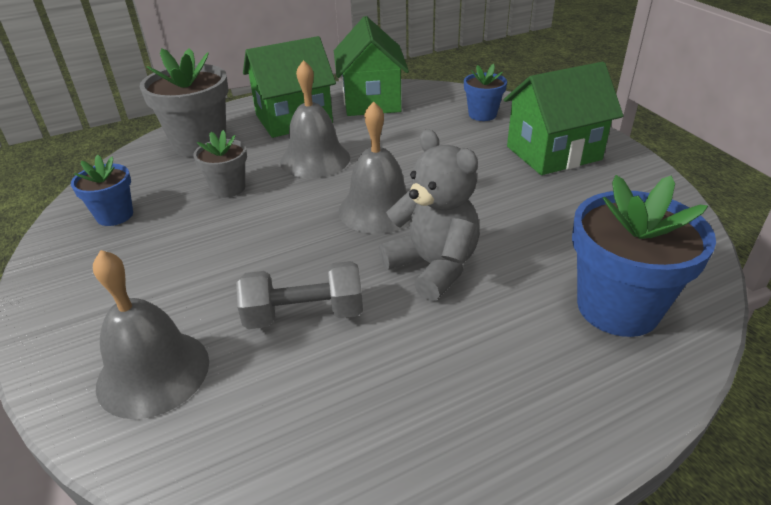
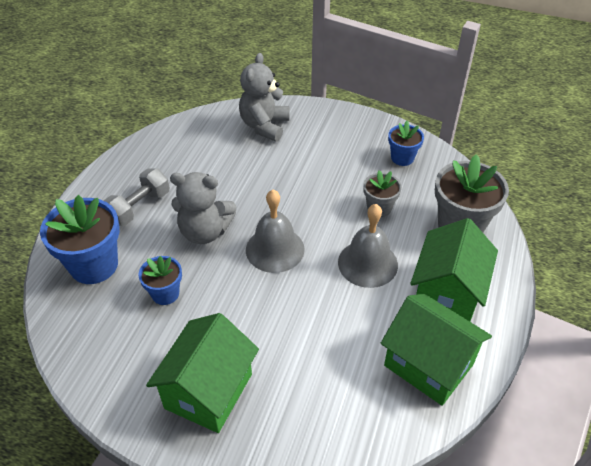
camera: 135 degrees right, 10 degrees up
(153, 372) = (264, 126): grey bell -> grey teddy bear
(304, 315) = (237, 174): grey dumbbell -> grey dumbbell (139, 207)
(482, 114) = (313, 414): blue flower pot -> blue flower pot (165, 293)

